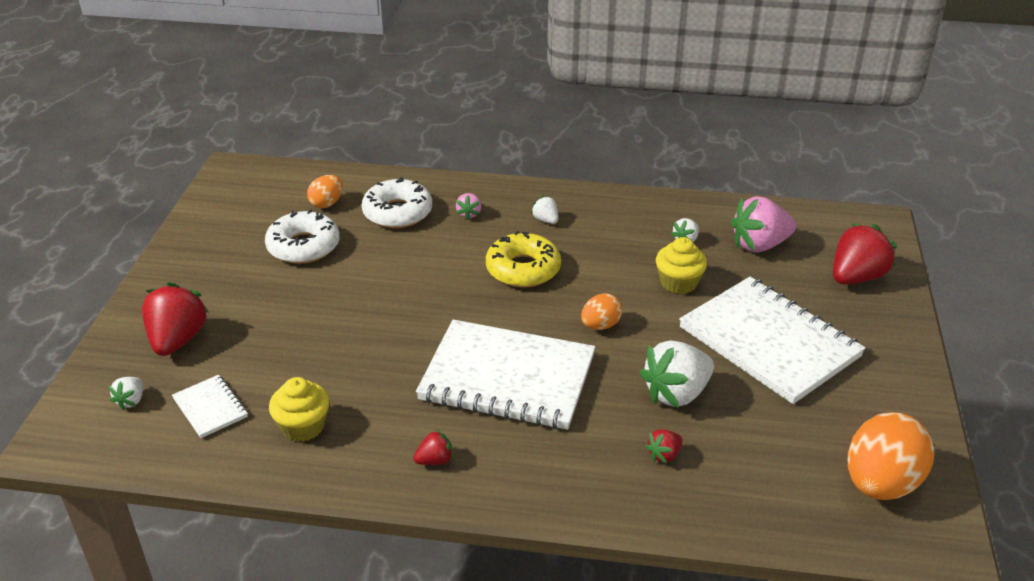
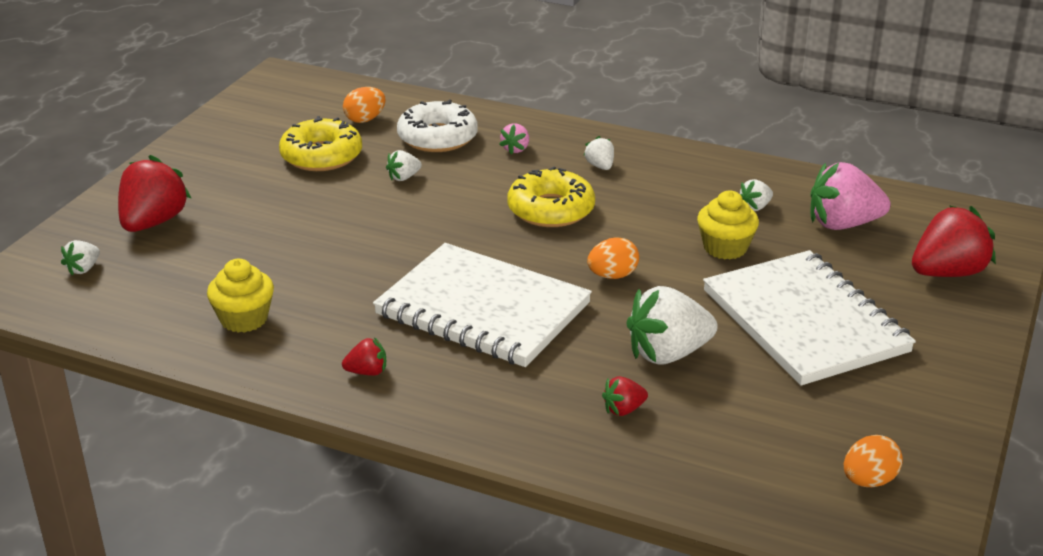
camera: 15 degrees right, 5 degrees down
(210, 408) = (158, 287): white notebook -> none
(303, 246) = (321, 156): white donut -> yellow donut
(385, 257) = (404, 177): none -> white strawberry
(880, 483) = (868, 481): orange egg -> orange egg, size x0.53

